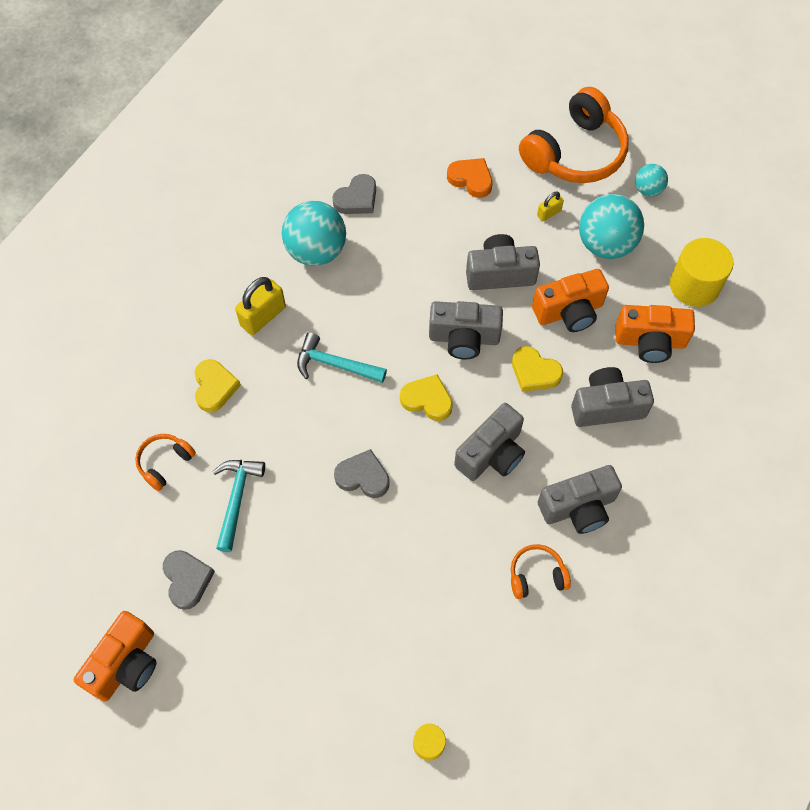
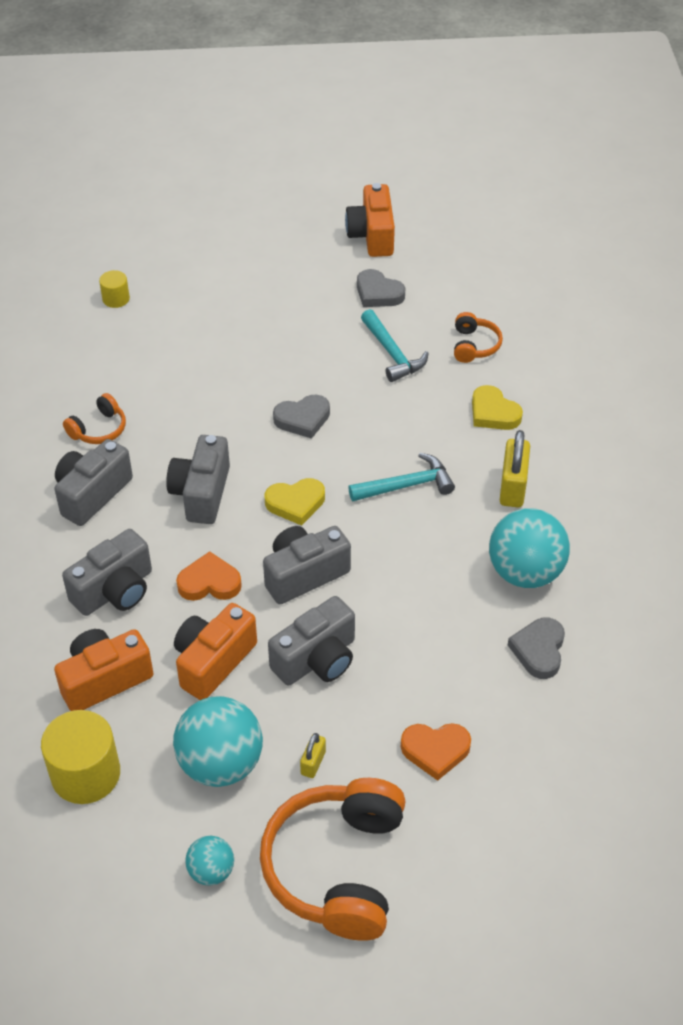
camera: 145 degrees right, 15 degrees down
(534, 372) = (209, 582): yellow heart -> orange heart

